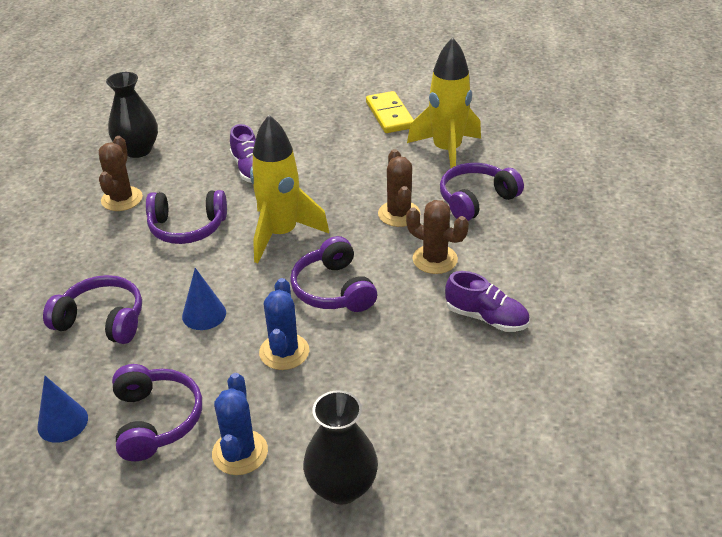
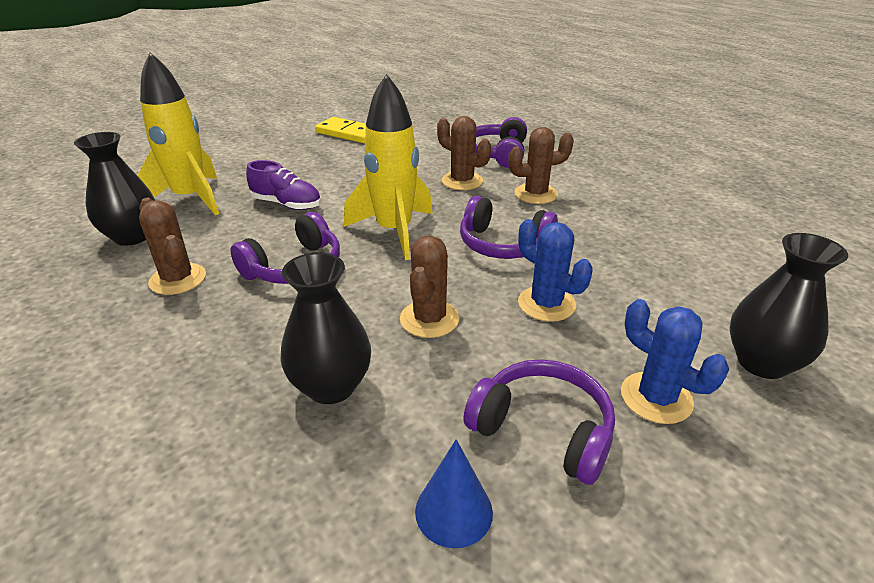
camera: 45 degrees left, 5 degrees down
(102, 320) = (331, 386): purple headphones -> black vase
(204, 314) = (429, 319): blue cone -> brown cactus
(446, 151) = (428, 137): yellow rocket -> yellow rocket (191, 199)
(486, 318) = (628, 208): purple shoe -> none

